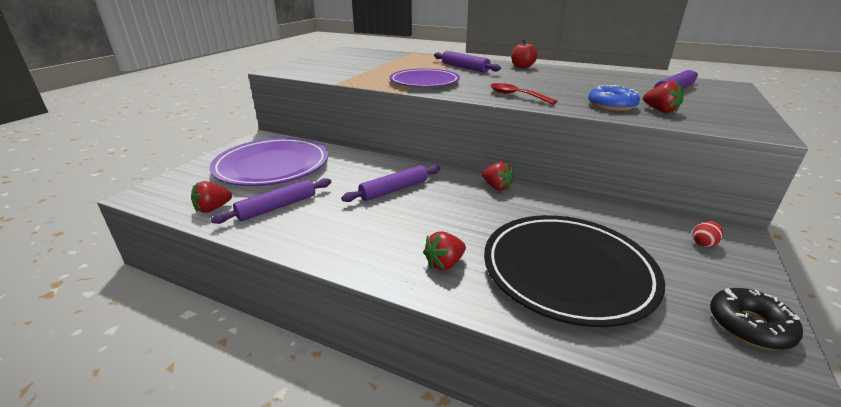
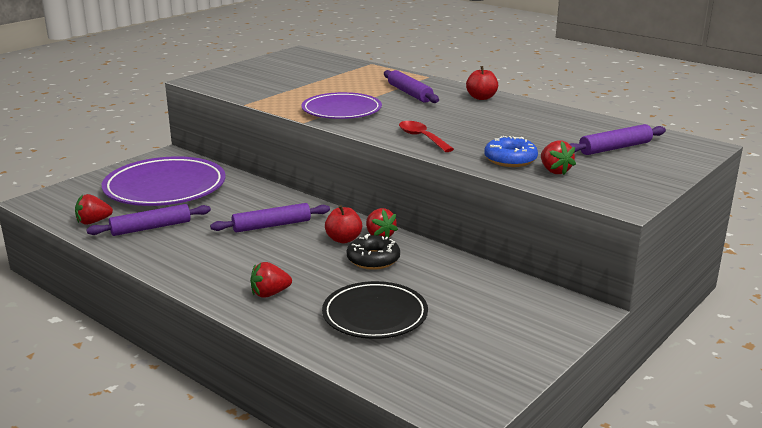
camera: 15 degrees right, 5 degrees down
(469, 194) = (343, 239): none -> red apple
(567, 271) = (375, 315): black plate -> black plate, size x0.66
(704, 243) = (538, 313): red egg -> none
(749, 325) = (492, 374): black donut -> black donut (373, 259)

